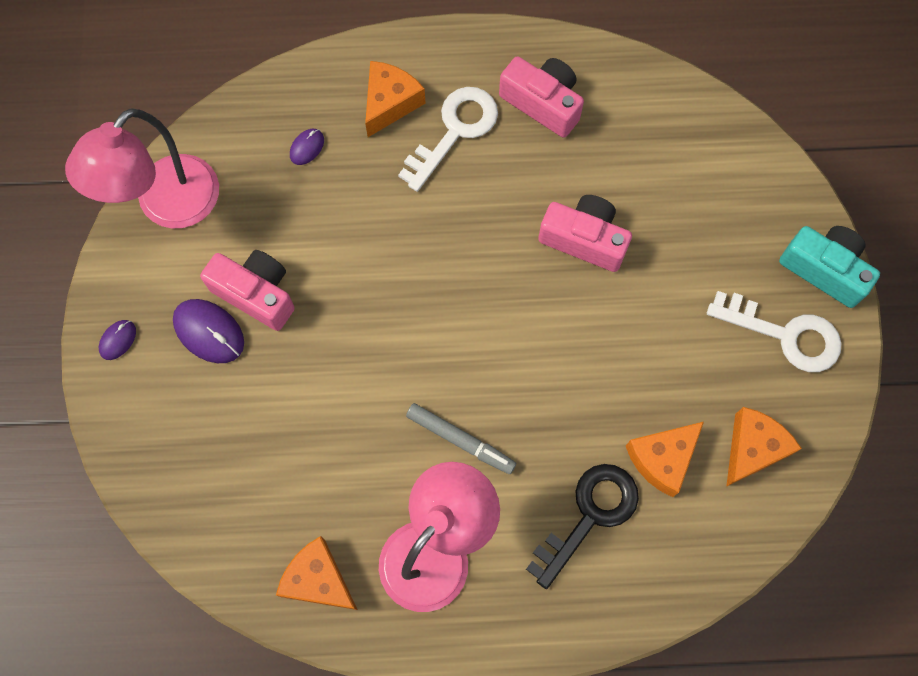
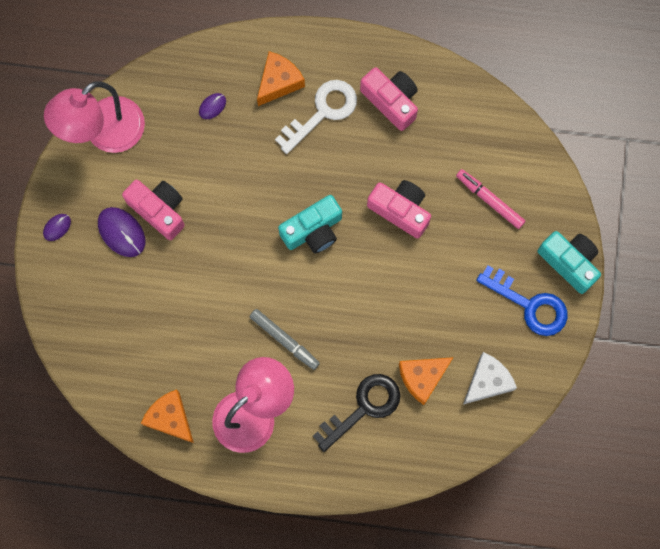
camera: 10 degrees right, 5 degrees up
(472, 285) = (313, 230): none -> turquoise camera
(700, 207) = (489, 200): none -> pink marker
(753, 449) = (487, 381): orange cheese -> white cheese
(785, 334) = (529, 305): white key -> blue key

